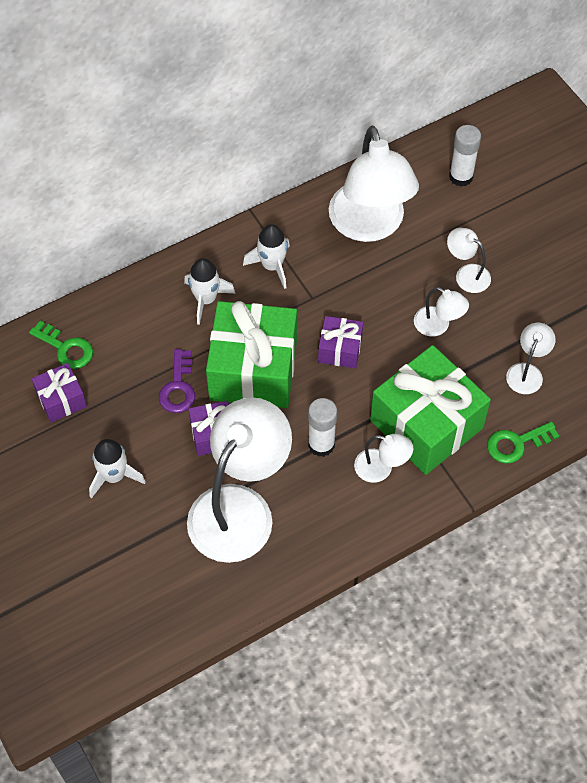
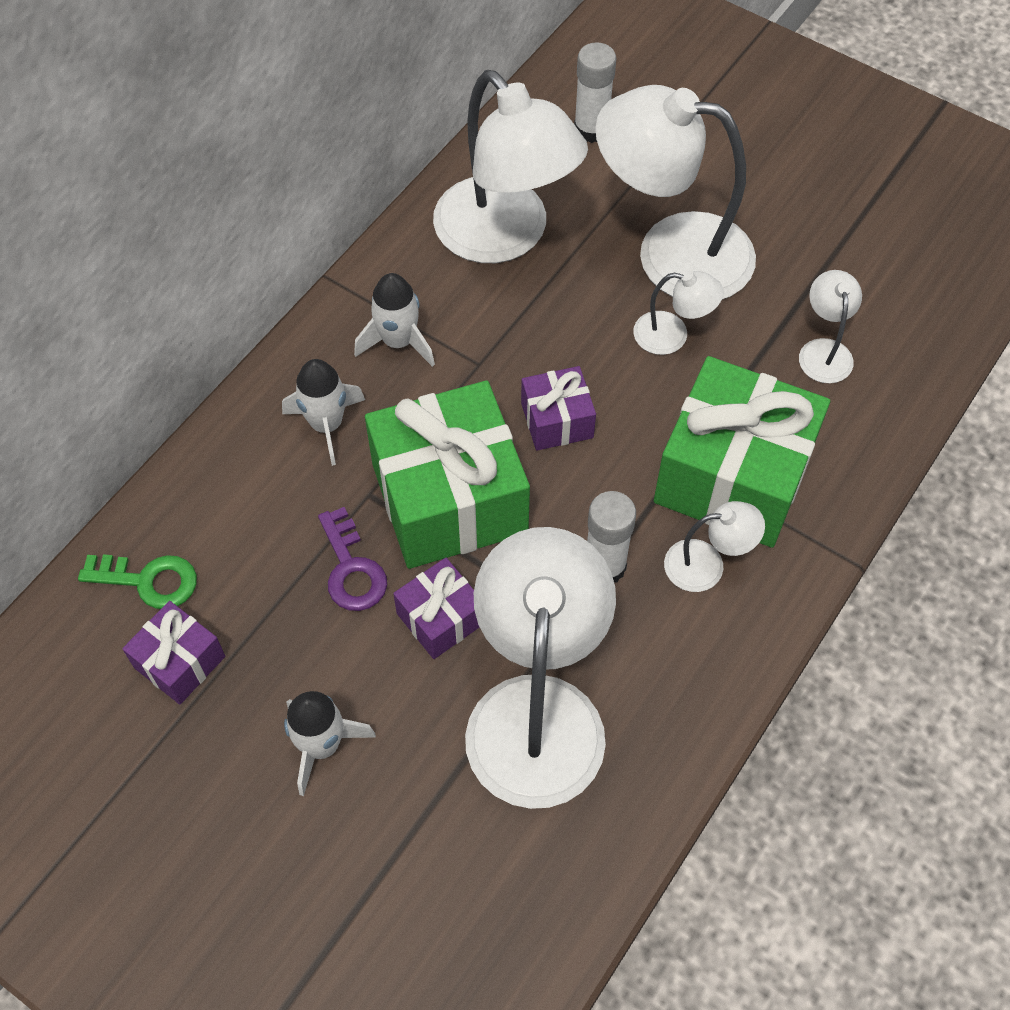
camera: 25 degrees left, 0 degrees up
(466, 274) = (671, 252): white lamp -> white lamp, size x2.21
(516, 443) = (867, 453): green key -> none

